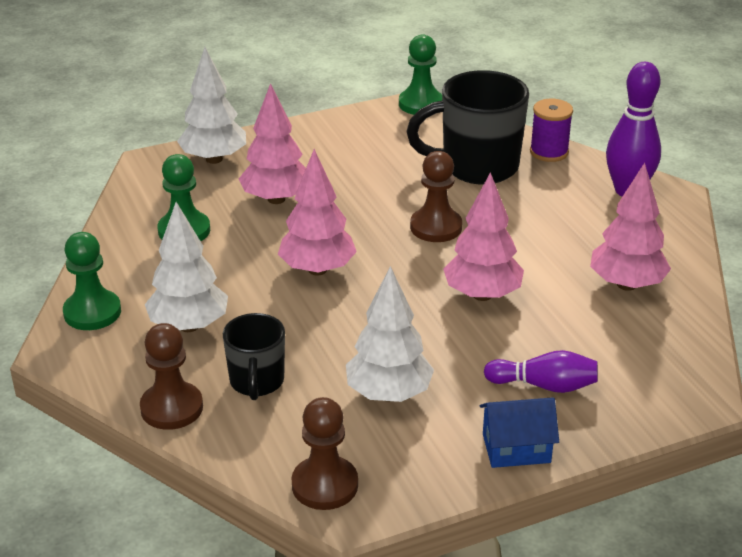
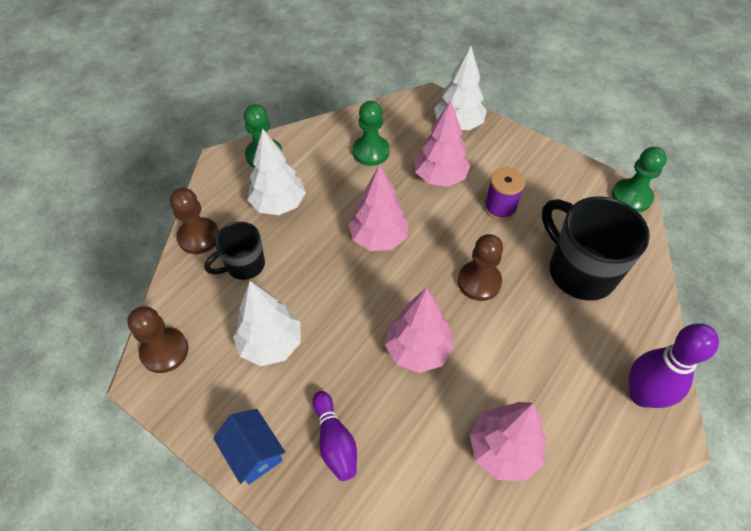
camera: 60 degrees right, 20 degrees up
(549, 152) = (646, 310): purple spool -> purple spool (500, 208)

